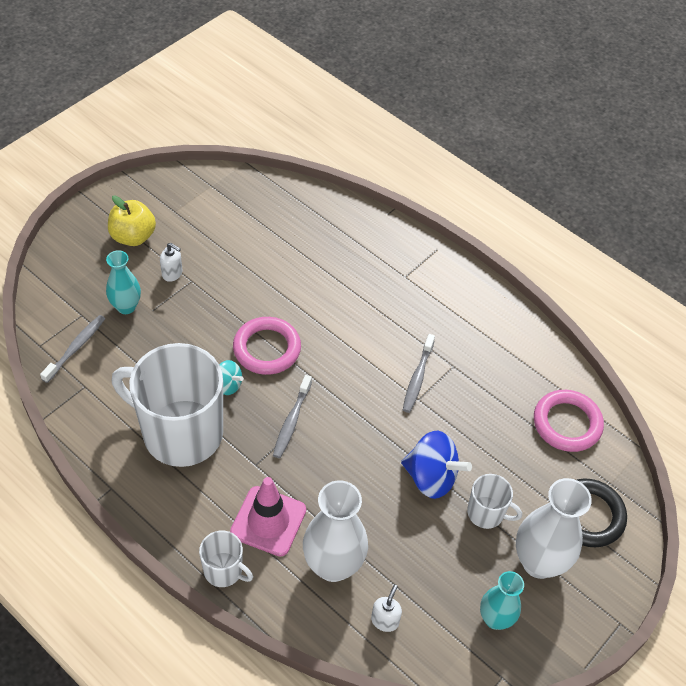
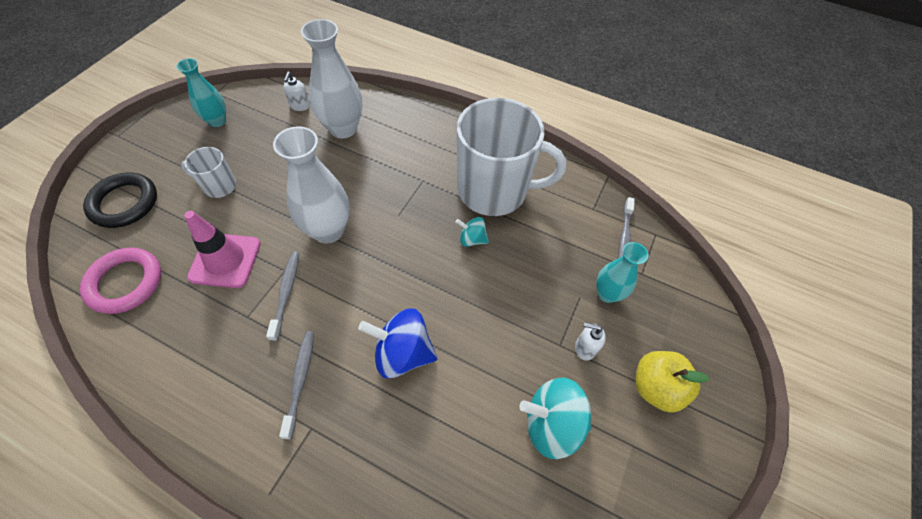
camera: 165 degrees right, 5 degrees up
(224, 570) = (421, 111): white mug -> none
(226, 236) = (551, 424): none -> turquoise spinning top
(267, 349) = (449, 285): pink ring -> none
(268, 521) = (399, 145): pink traffic cone -> pink traffic cone (225, 260)
(292, 421) = (403, 221): grey toothbrush -> grey toothbrush (300, 380)
(431, 477) = (268, 203): blue spinning top -> blue spinning top (402, 353)
(539, 562) = (177, 161): white vase -> white vase (328, 230)

